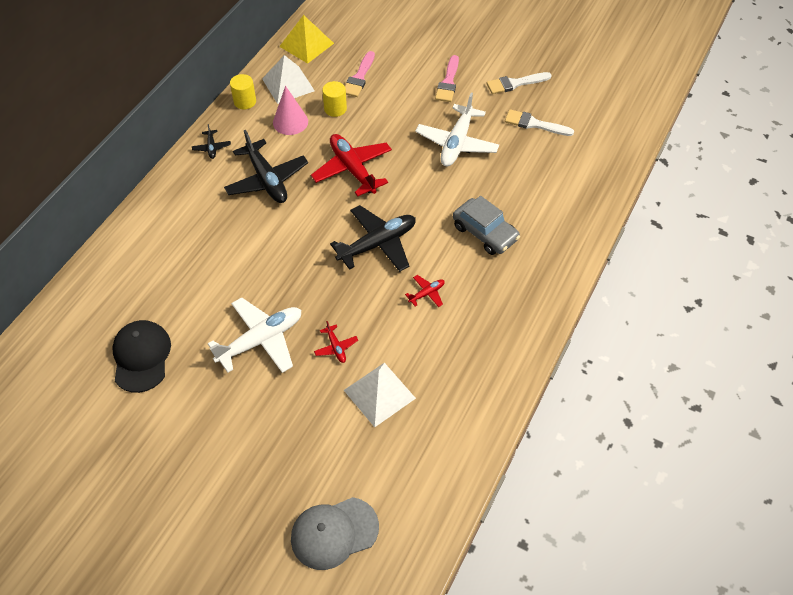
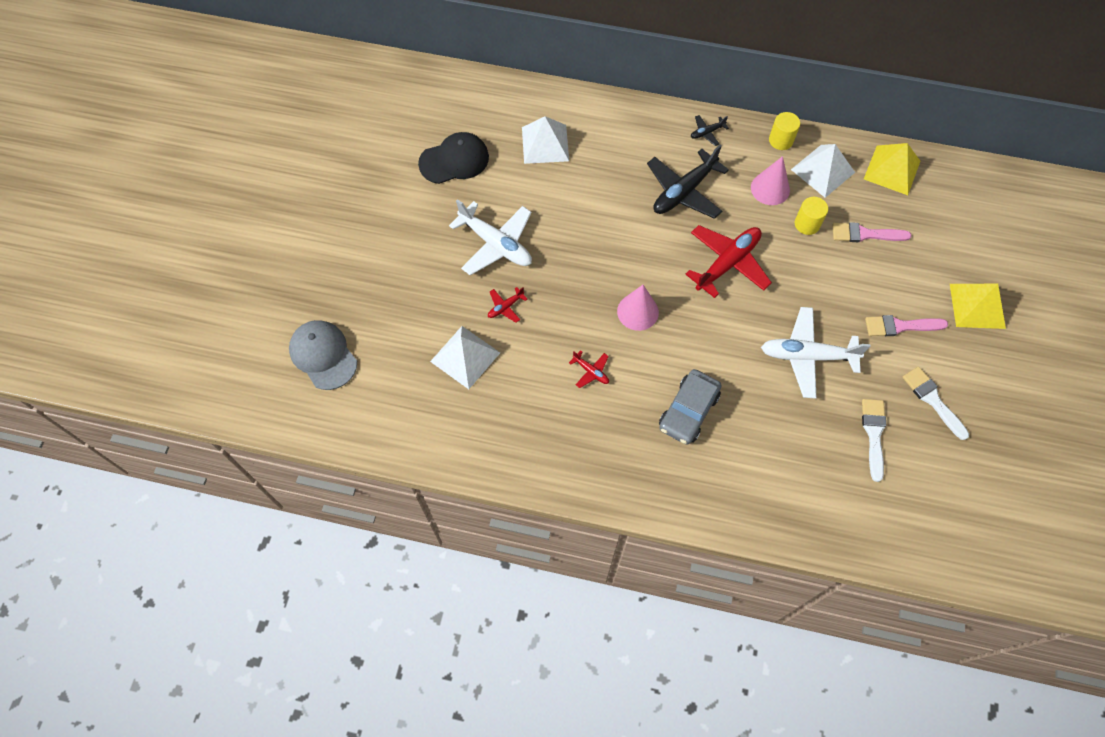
camera: 75 degrees right, 10 degrees up
(161, 272) = (545, 144): none -> white pyramid
(377, 244) = (637, 311): black plane -> pink cone
(445, 36) = (977, 305): none -> yellow pyramid

